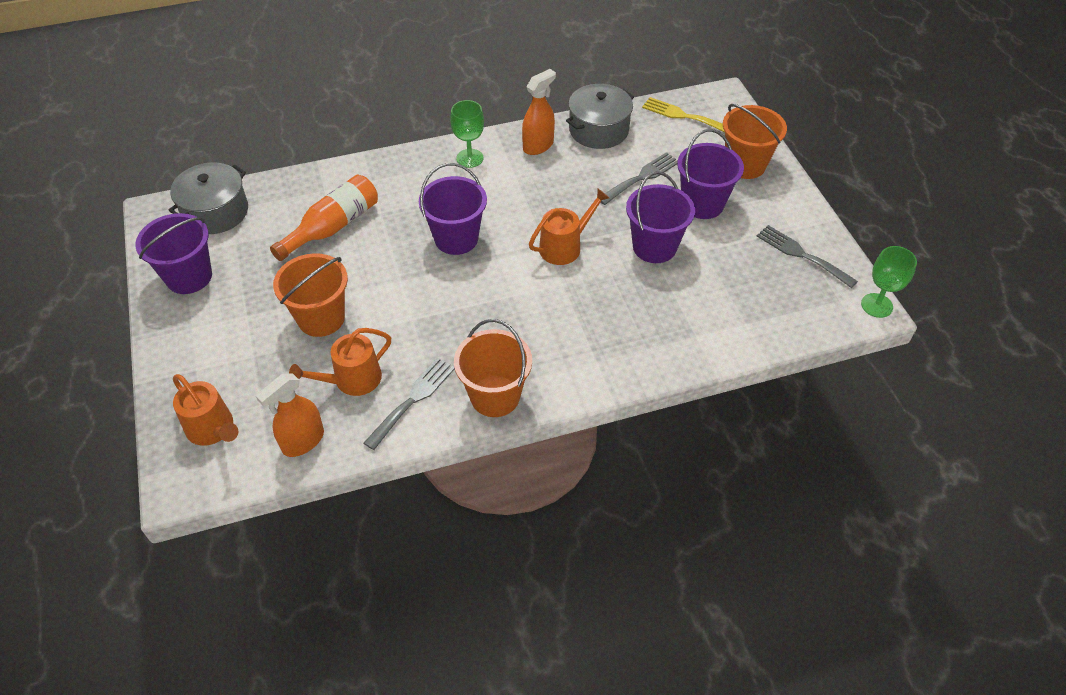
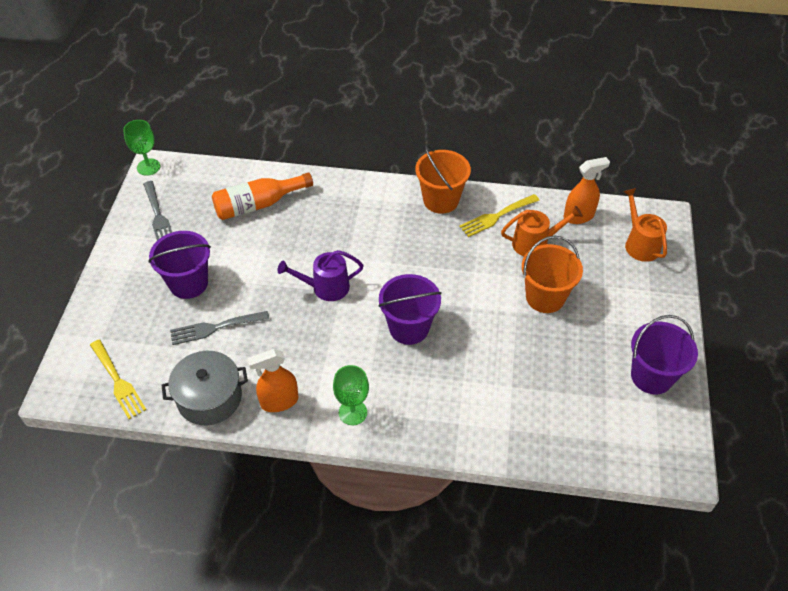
camera: 155 degrees left, 0 degrees up
(216, 212) = (621, 443): grey pot -> none
(333, 227) = (512, 381): orange bottle -> orange bottle (258, 204)
(413, 399) = (496, 216): grey fork -> yellow fork
(564, 246) = (326, 287): orange watering can -> purple watering can
(654, 247) = (257, 261): purple bucket -> none
(745, 165) = (119, 306): orange bucket -> none

